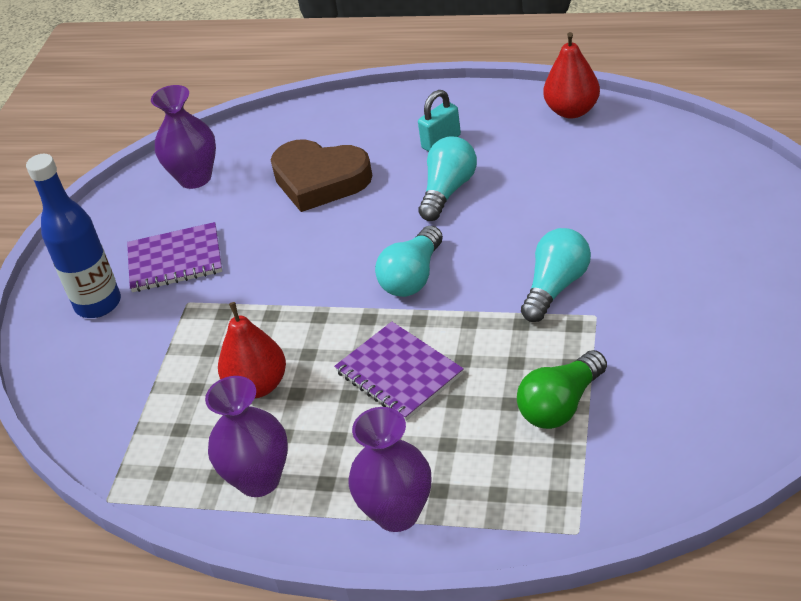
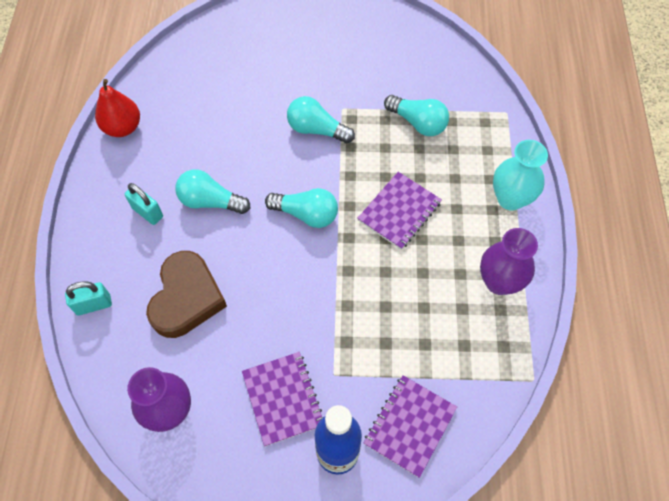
camera: 105 degrees left, 20 degrees up
(101, 367) = (410, 426): none -> purple notebook
(258, 385) = (418, 300): red pear -> none
(331, 116) = (93, 305): none -> turquoise padlock
(397, 513) = (510, 198): purple vase -> turquoise vase
(561, 405) = (418, 123): green light bulb -> turquoise light bulb

